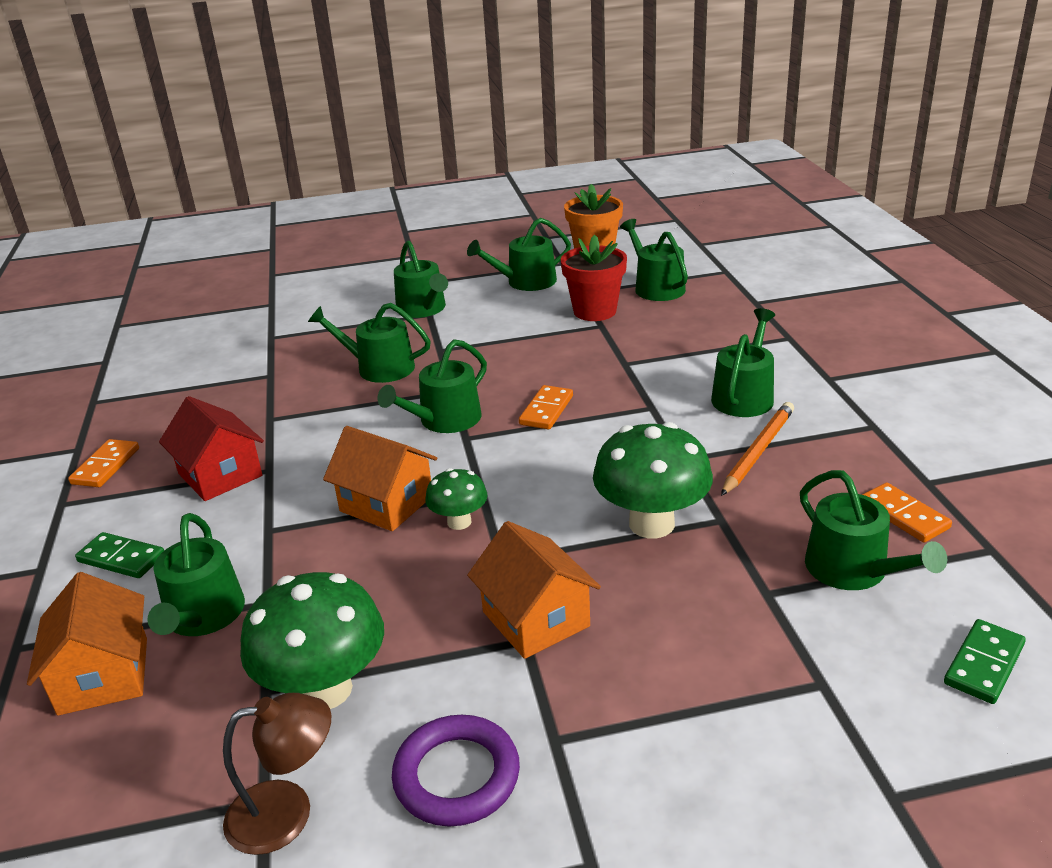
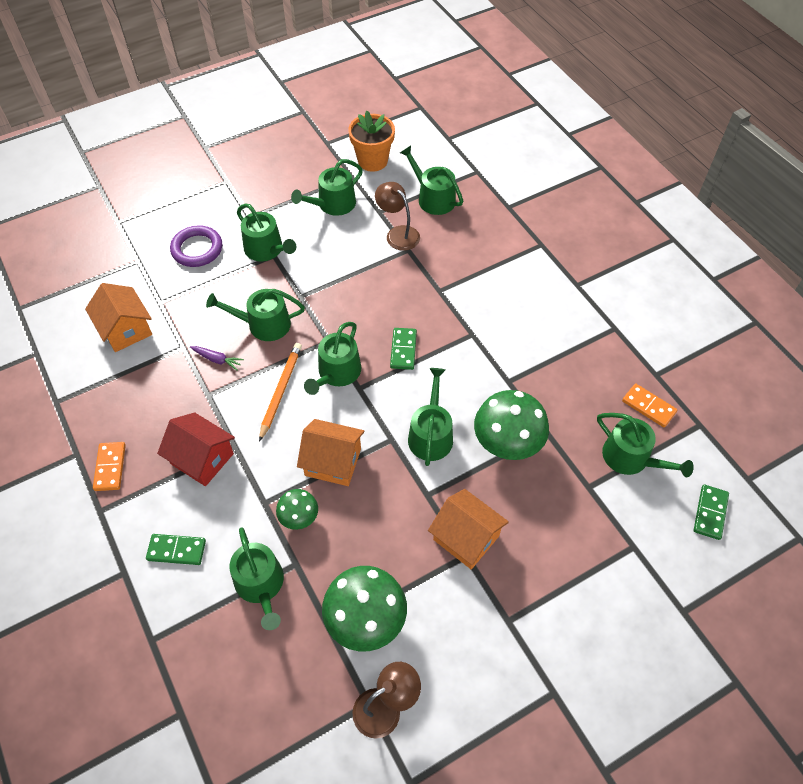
camera: 20 degrees left, 25 degrees up
(104, 676) = (224, 646): orange house -> orange house (126, 329)
(302, 390) = (217, 359): none -> purple carrot
(457, 776) = (466, 658): purple ring -> purple ring (197, 249)
(459, 522) = (388, 468): green mushroom -> green mushroom (299, 518)
(546, 410) = (403, 350): orange domino -> green domino
(595, 311) = (398, 234): red flower pot -> brown lamp
(744, 396) = (529, 312): green watering can -> green watering can (431, 434)
(758, 451) = (552, 365): orange pencil -> orange pencil (281, 391)

